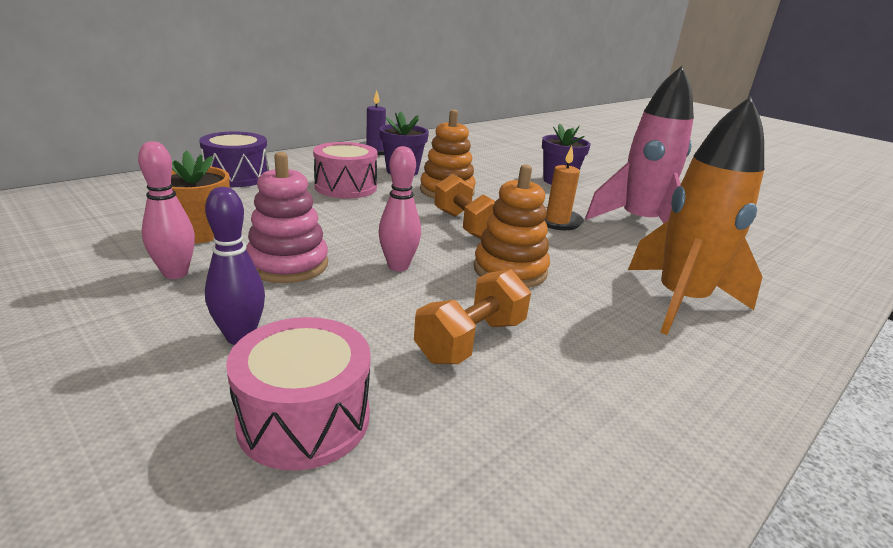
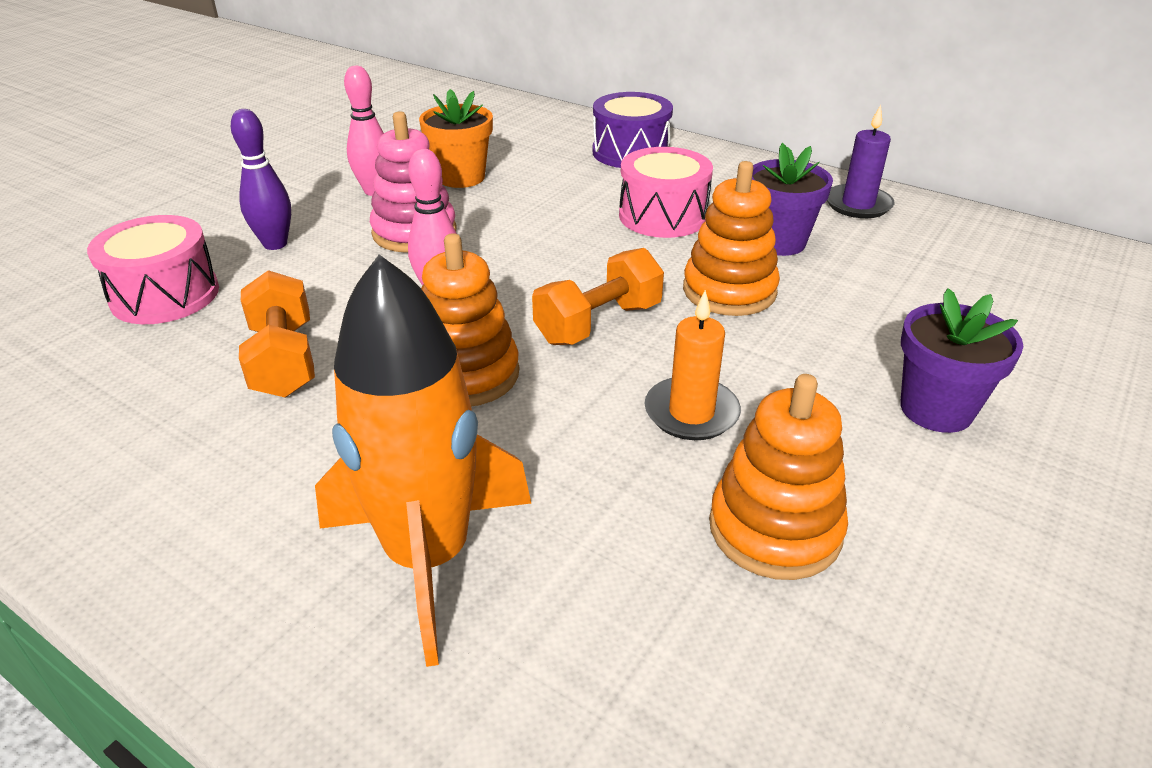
camera: 80 degrees right, 10 degrees up
(471, 340) = (284, 360): orange dumbbell -> orange dumbbell turned 45 degrees clockwise
(638, 223) = (775, 529): pink rocket -> orange stacking toy

